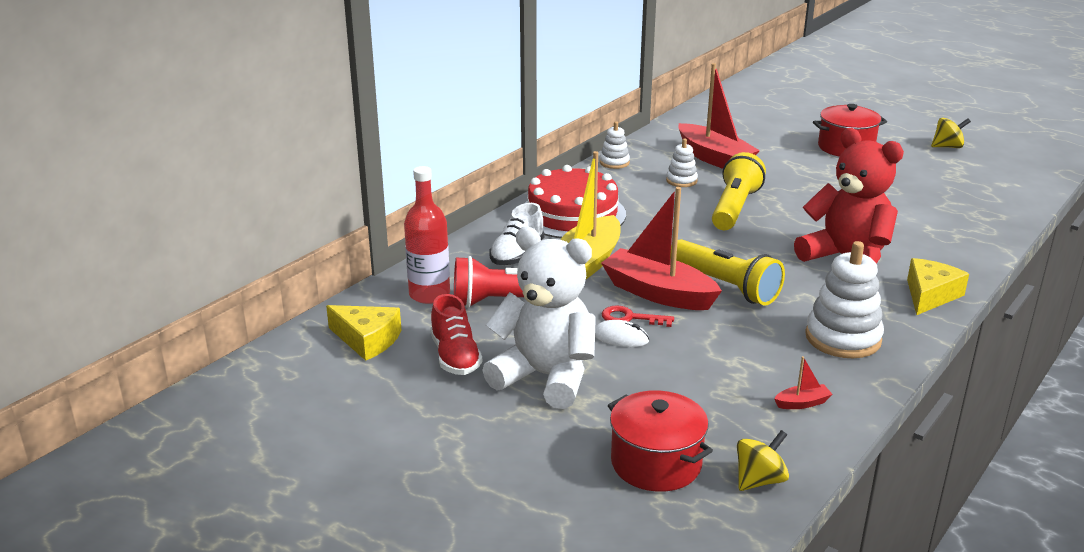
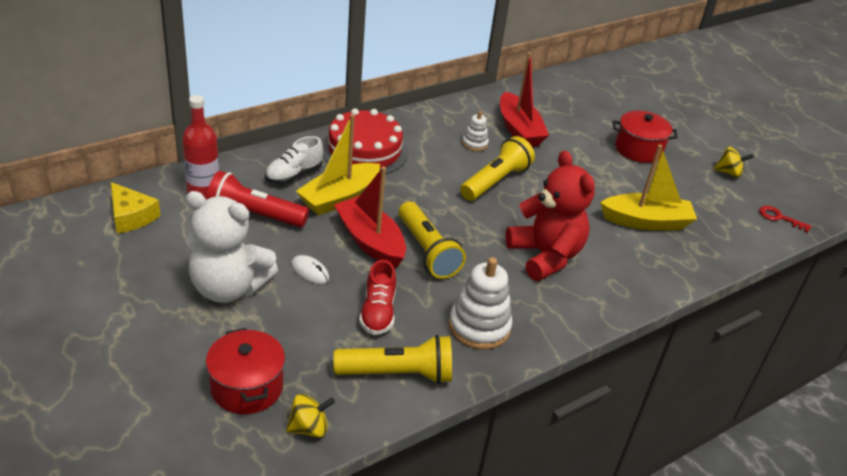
camera: 15 degrees right, 10 degrees up
(455, 357) = (179, 250): red shoe -> red shoe (378, 313)
(546, 377) = (228, 288): white teddy bear -> white teddy bear turned 150 degrees clockwise
(614, 162) = (435, 112): white stacking toy -> none
(630, 318) = (331, 257): red key -> red key (779, 218)
(802, 403) = (397, 374): red boat -> yellow flashlight
(912, 205) = (646, 222): none -> yellow boat
(930, 295) = (585, 310): yellow cheese -> none

